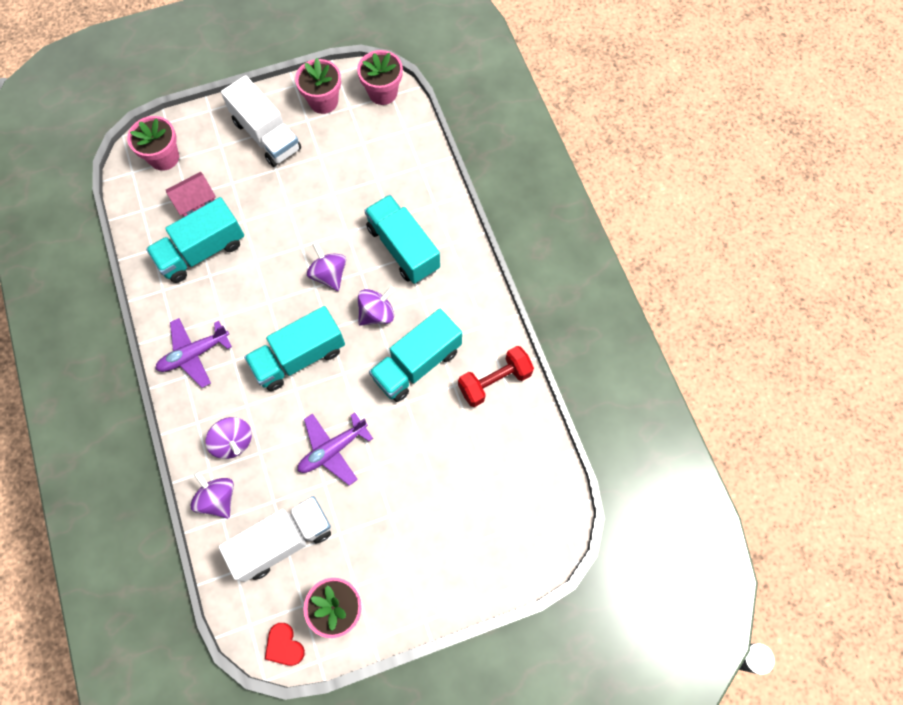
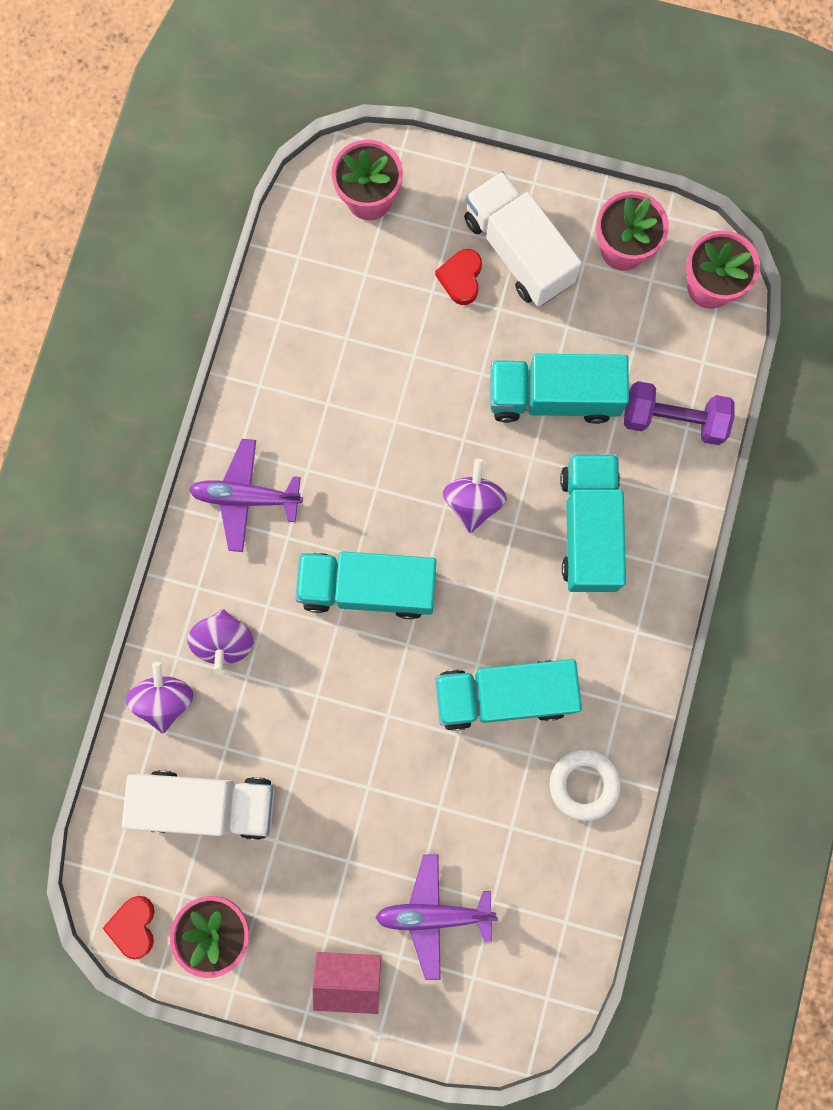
camera: 35 degrees right, 10 degrees up
(196, 204) = (370, 293): pink house -> pink house (349, 976)
(202, 251) = (337, 365): turquoise truck -> turquoise truck (553, 397)
(244, 166) = (461, 278): none -> red heart
(267, 135) = (518, 251): white truck -> white truck turned 150 degrees clockwise
(333, 449) = (333, 733): purple plane -> purple plane (434, 914)
(377, 313) = (498, 595): purple spinning top -> none
(410, 167) = (673, 420): none -> purple dumbbell
(494, 381) = (583, 784): red dumbbell -> white ring

